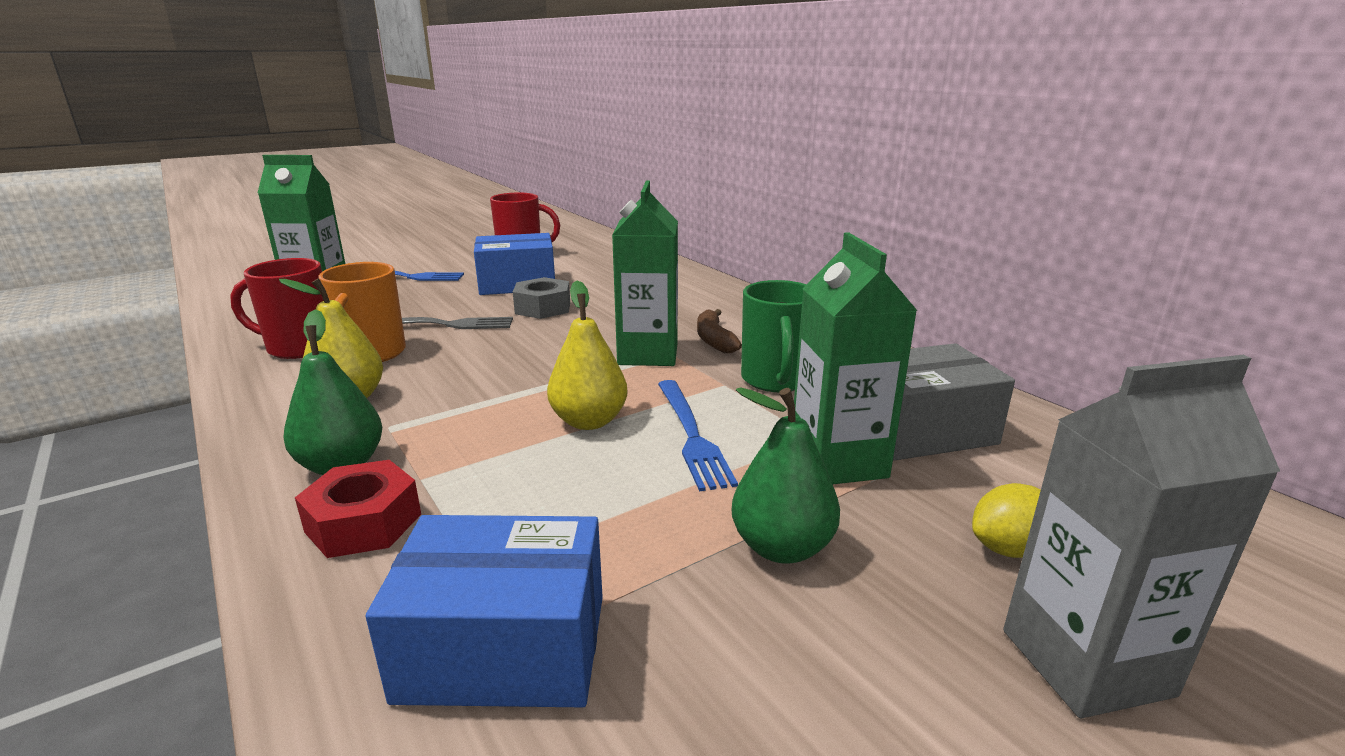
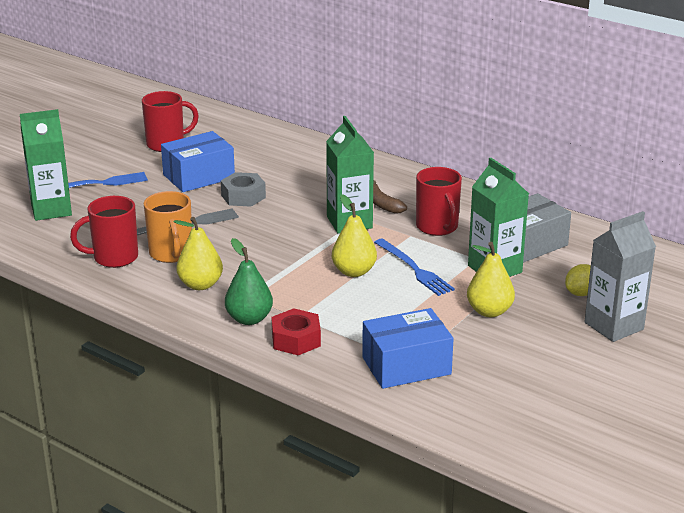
camera: 20 degrees left, 5 degrees up
(775, 380) = (437, 227): green mug -> red mug
(782, 547) = (489, 311): green pear -> yellow pear

